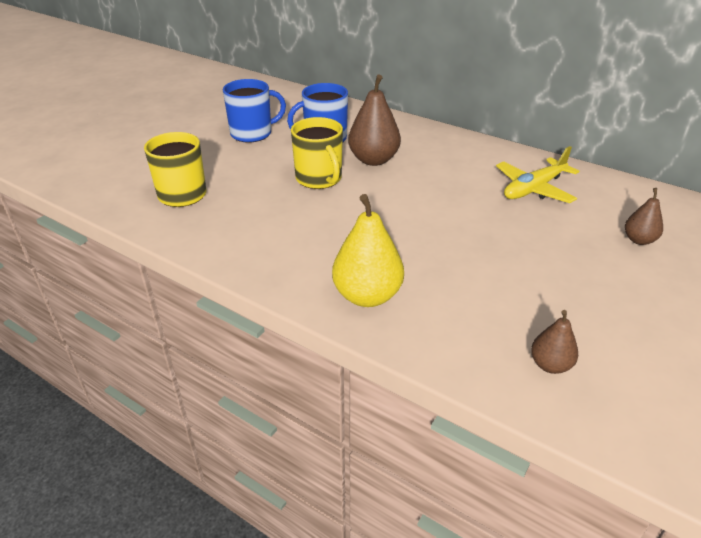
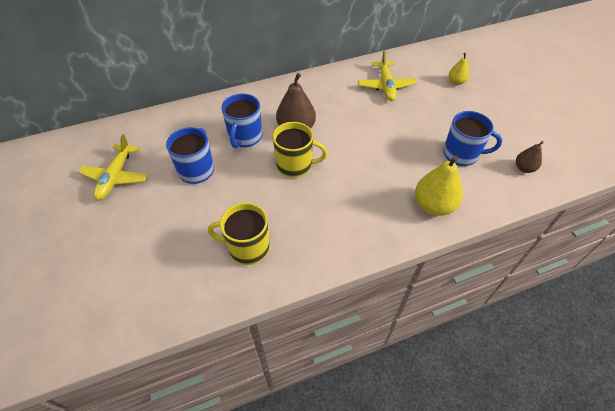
camera: 55 degrees left, 15 degrees up
(204, 105) = (116, 177): none -> yellow plane
(494, 291) = (461, 154): none -> blue mug
(639, 240) = (456, 82): brown pear -> yellow pear

